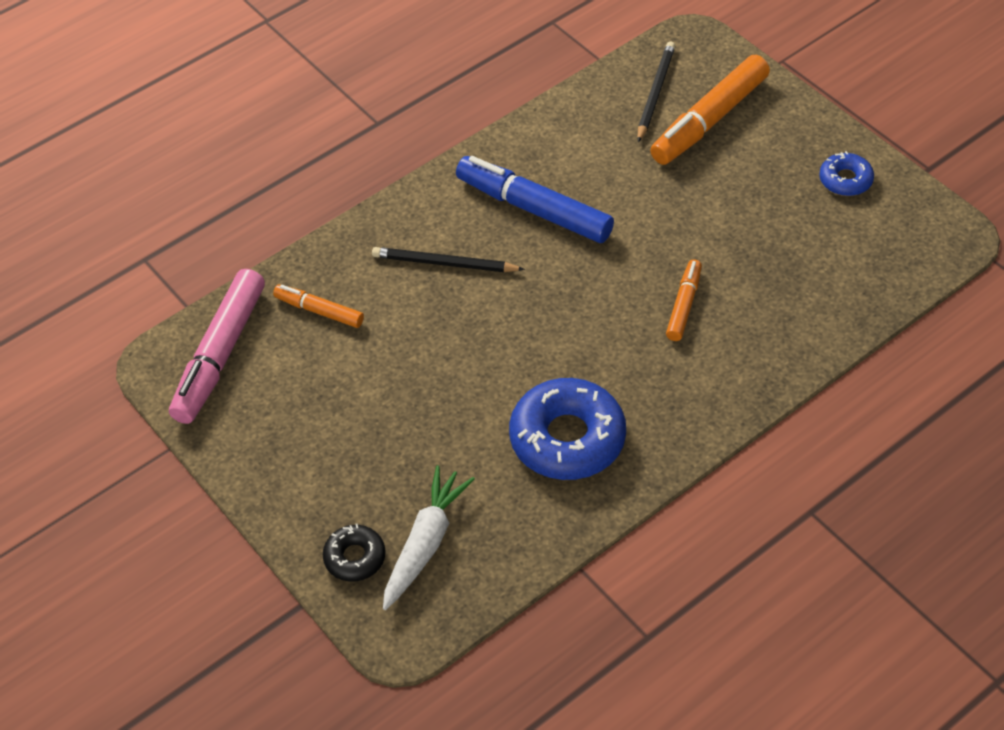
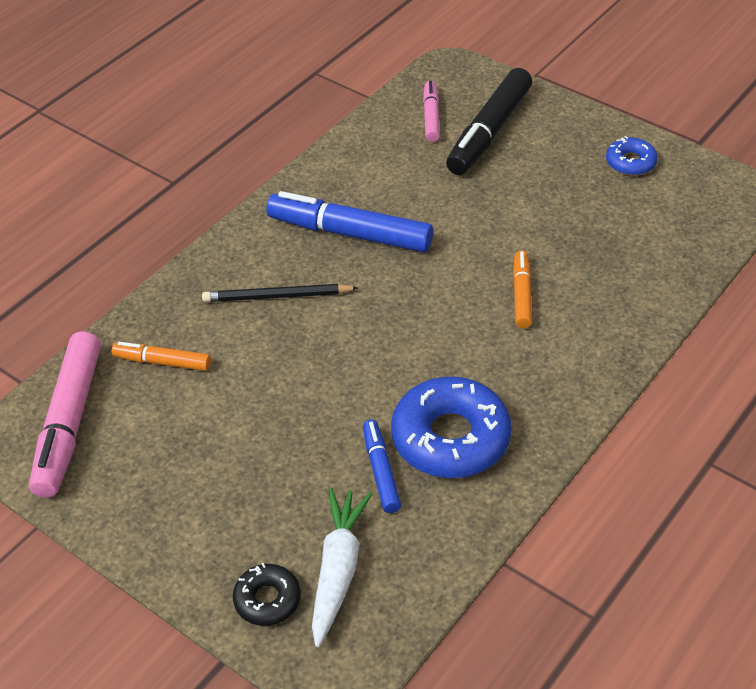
camera: 15 degrees left, 5 degrees down
(492, 458) = (381, 471): none -> blue marker
(655, 93) = (431, 117): black pencil -> pink marker
(709, 120) = (489, 132): orange marker -> black marker

